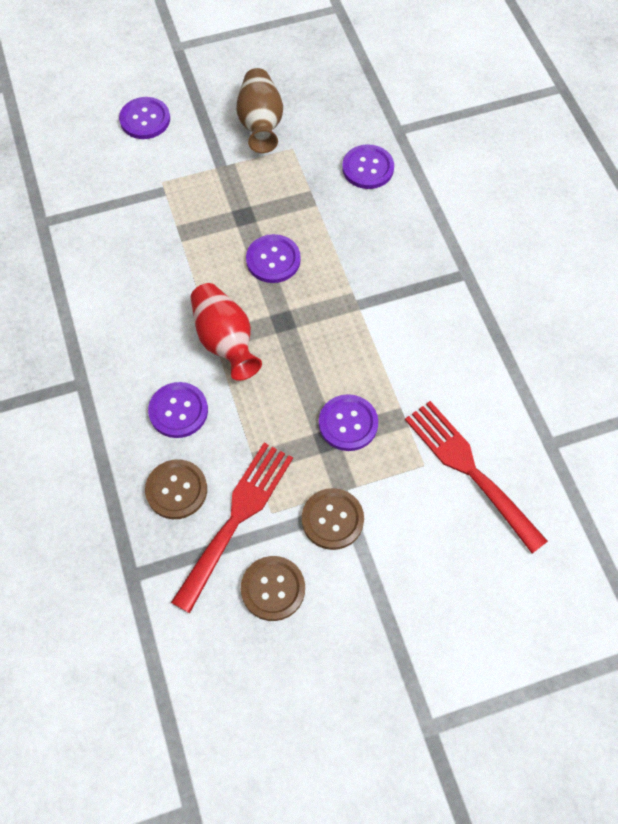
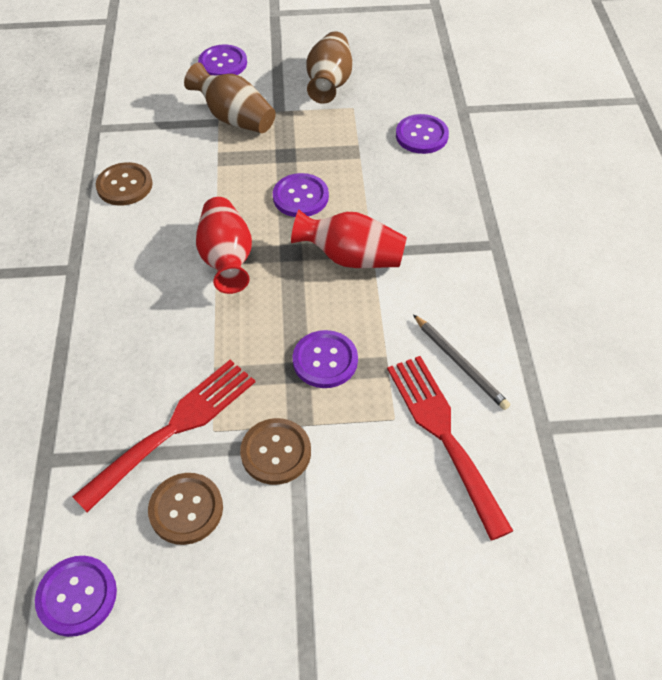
camera: 15 degrees right, 10 degrees down
(176, 490) = (124, 386): brown button -> brown button (124, 185)
(178, 411) = (155, 313): purple button -> purple button (77, 596)
(179, 183) = (234, 118): none -> brown vase
(340, 315) = (351, 258): none -> red vase
(466, 400) = (460, 363): none -> grey pencil

